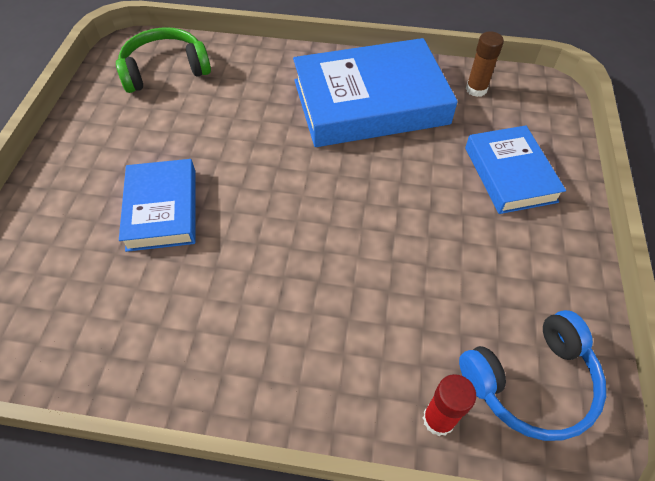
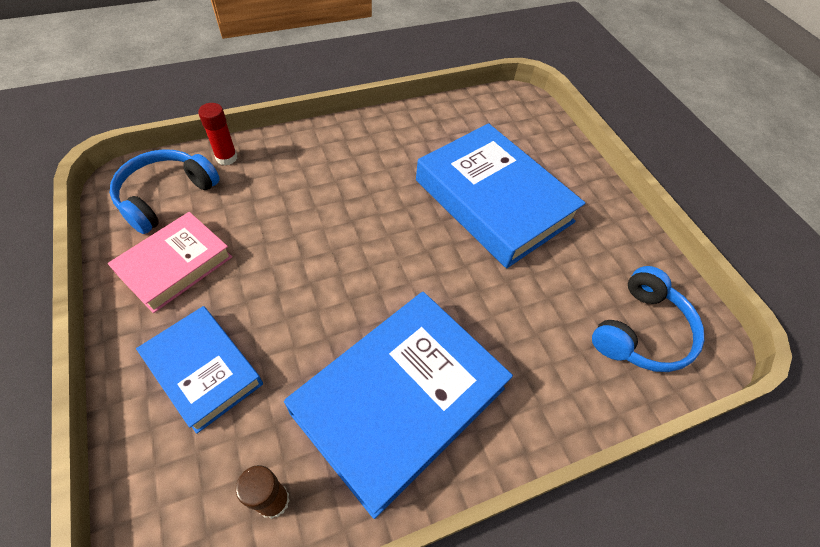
camera: 145 degrees right, 0 degrees up
(162, 209) = (493, 201): blue book -> blue book, size x1.72
(165, 70) = (641, 331): green headphones -> blue headphones
(526, 278) = (175, 265): none -> pink book

